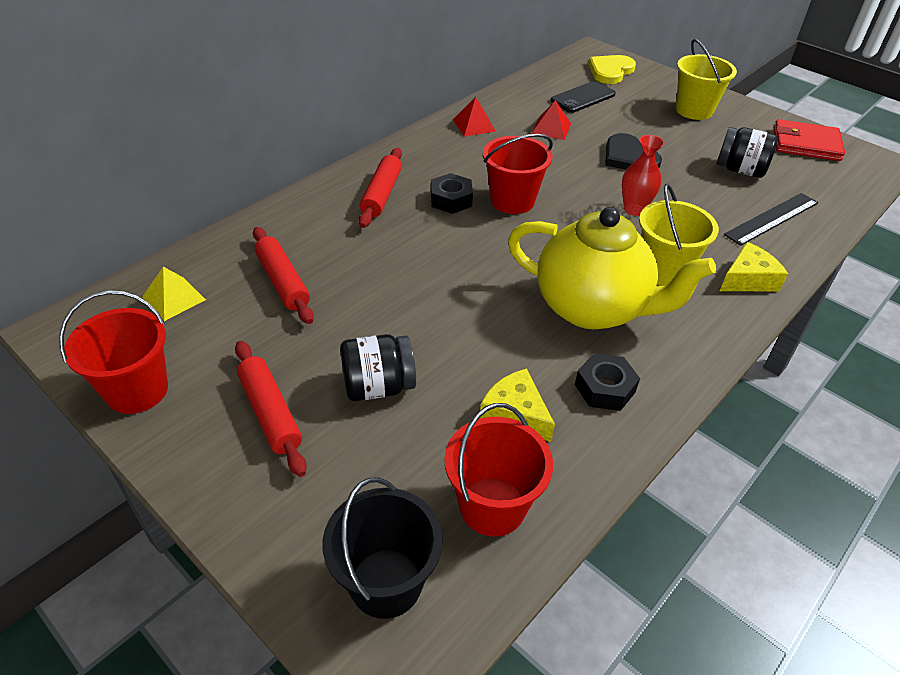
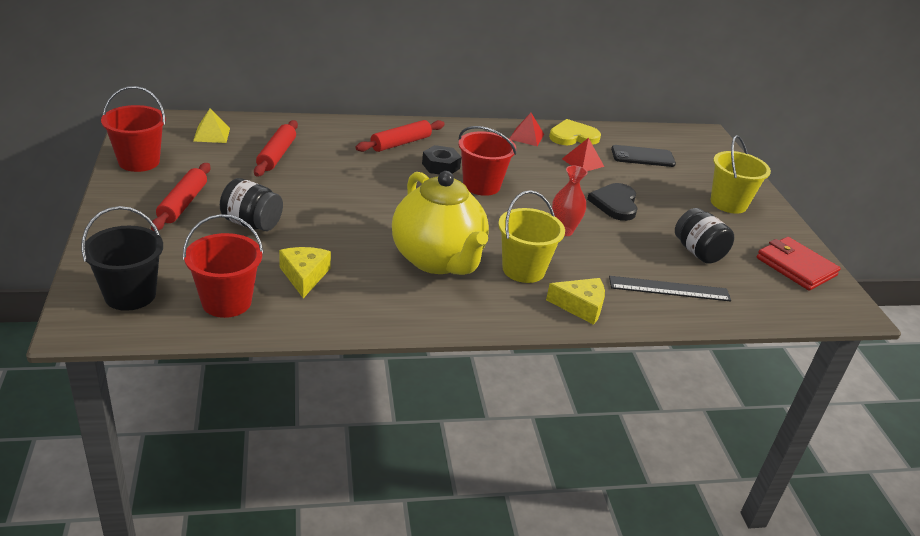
camera: 35 degrees right, 10 degrees down
(604, 388) = (376, 297): black nut -> none
(610, 71) = (698, 152): yellow heart -> yellow heart (573, 136)

